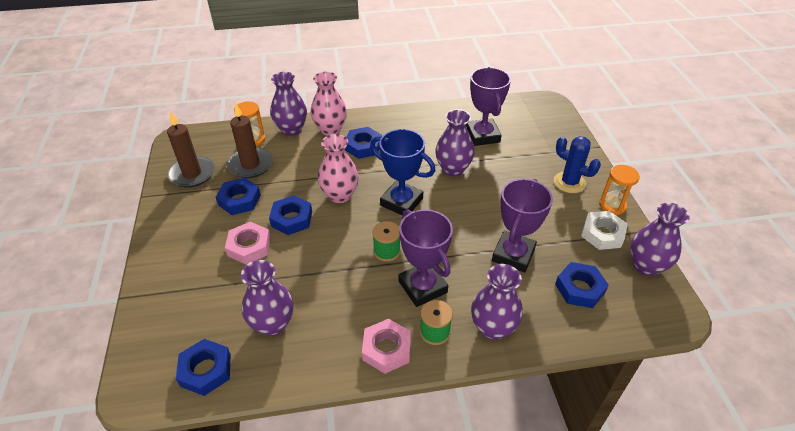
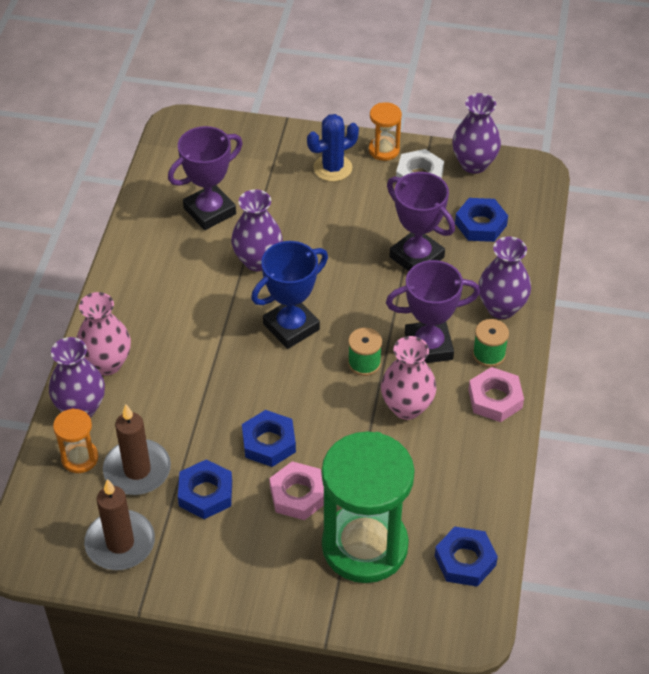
camera: 70 degrees left, 5 degrees up
(209, 298) = (364, 546): none -> green hourglass
(272, 324) = (427, 490): purple vase -> none
(340, 195) = (249, 384): pink vase -> pink vase (407, 407)
(363, 146) = (165, 336): blue nut -> none
(482, 136) = (210, 211): purple trophy -> purple trophy turned 45 degrees counterclockwise

